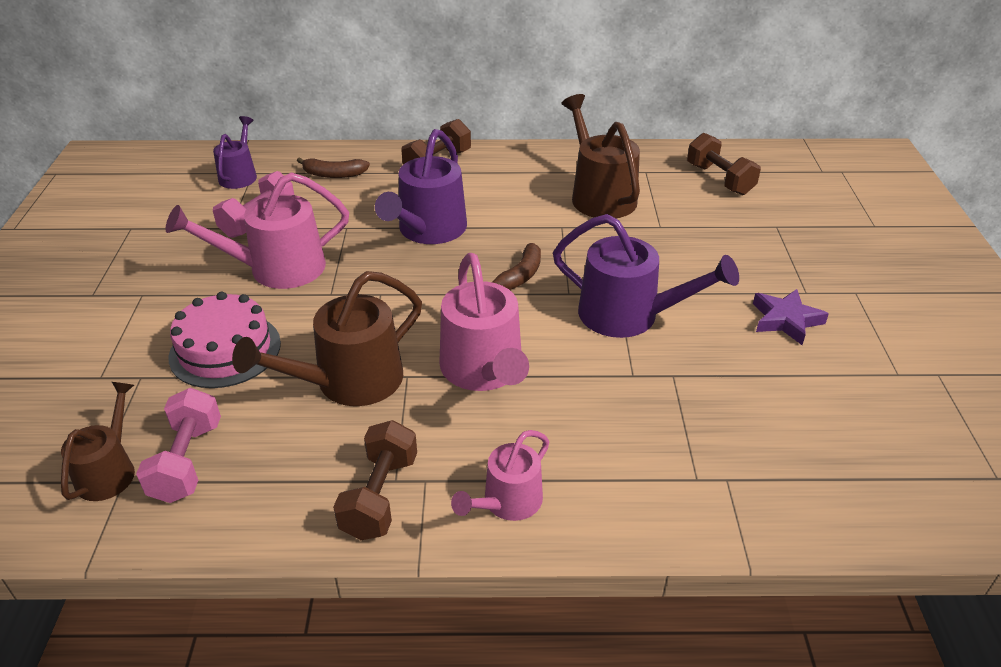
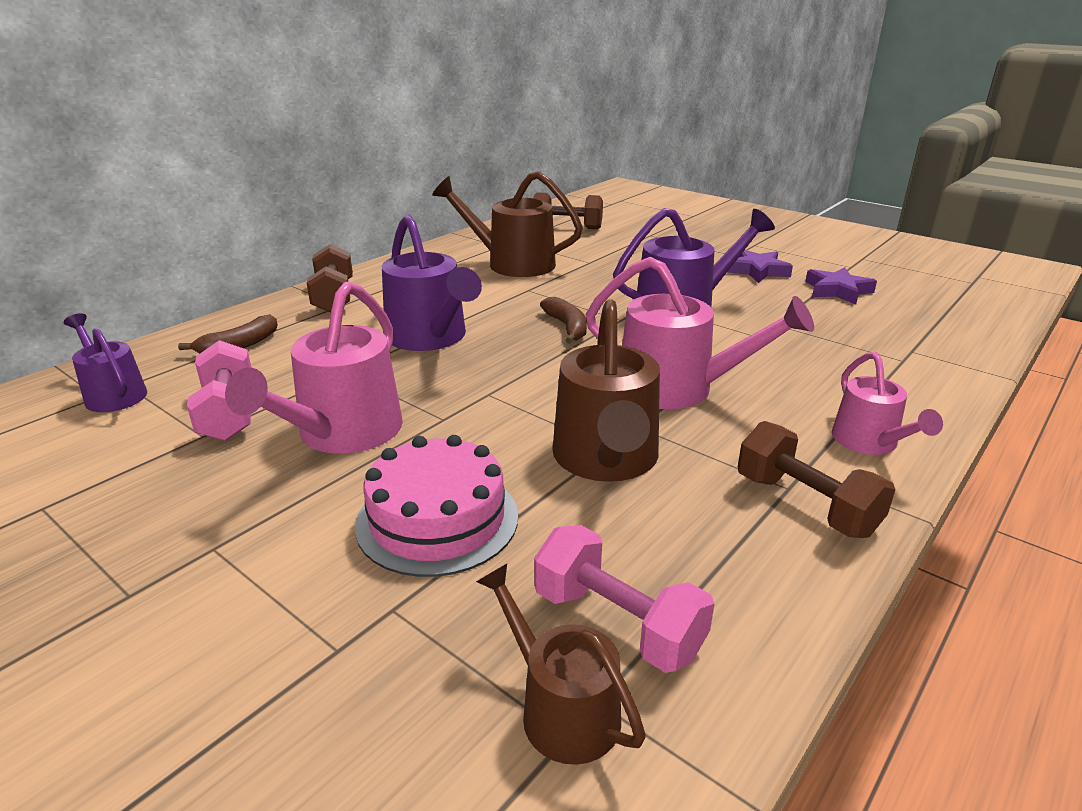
camera: 50 degrees left, 10 degrees down
(811, 386) = (837, 291): none -> purple star

